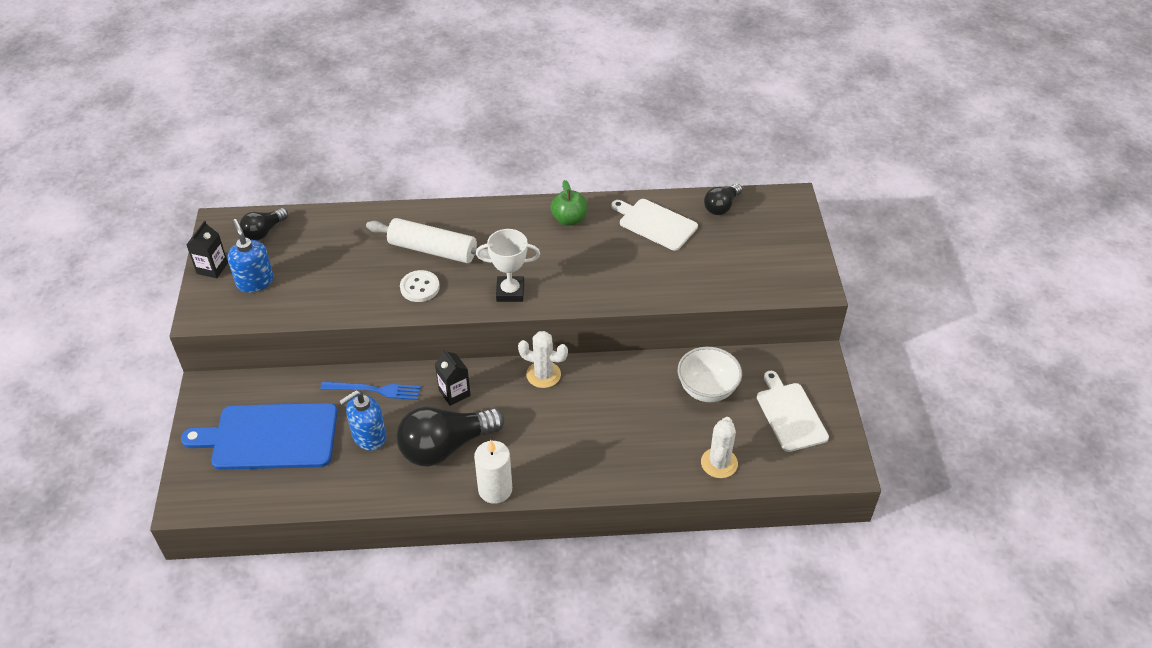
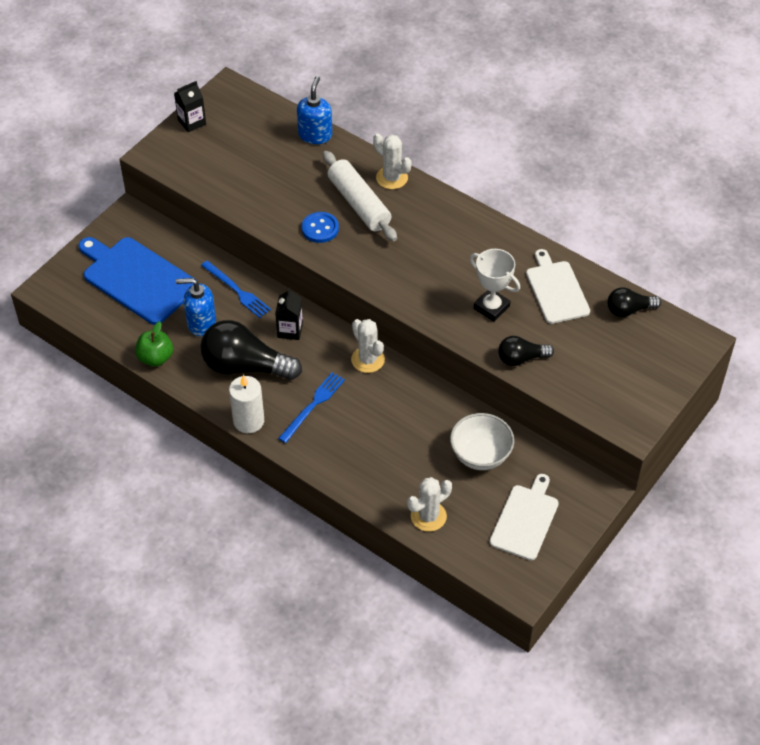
camera: 40 degrees right, 5 degrees up
(255, 281) = (211, 151): blue soap dispenser -> blue soap dispenser (315, 135)
(264, 231) = (253, 114): black light bulb -> black light bulb (521, 358)
(420, 287) = (320, 228): white button -> blue button
(439, 215) = (392, 178): none -> white cactus
(510, 292) = (382, 274): white trophy -> white trophy (491, 307)
(536, 440) = (313, 405): none -> blue fork
(569, 219) = (489, 243): green apple -> green apple (155, 358)

